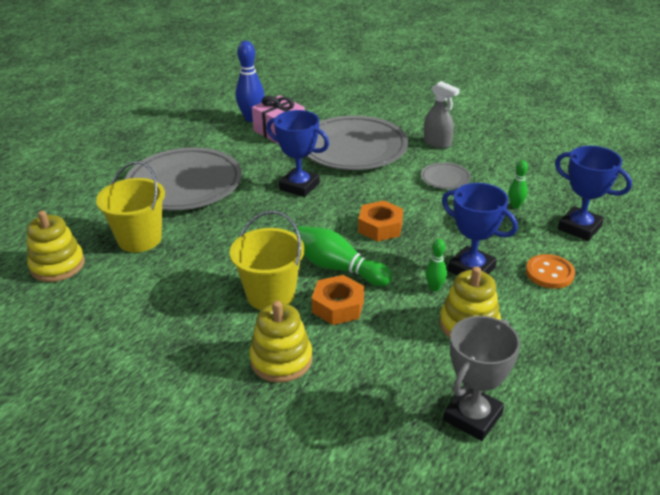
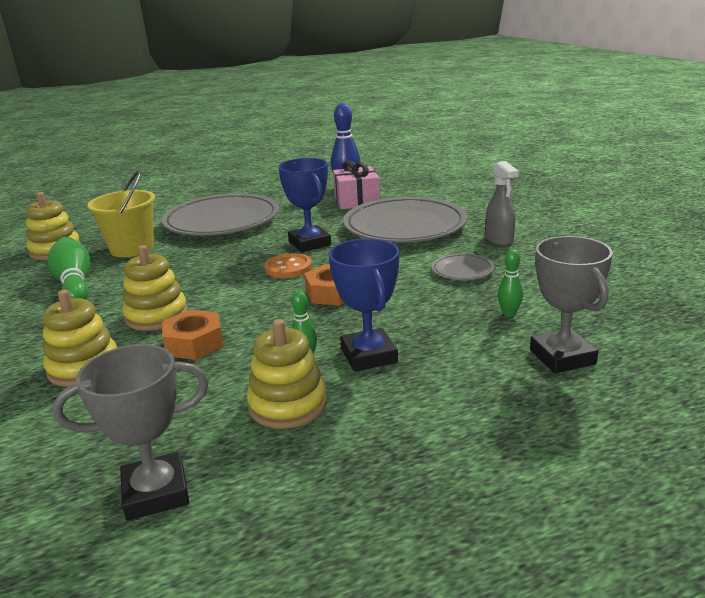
camera: 35 degrees right, 10 degrees down
(271, 295) = (156, 316): yellow bucket -> yellow stacking toy
(337, 268) = (243, 313): green bowling pin -> green bowling pin (74, 283)
(549, 273) = (454, 389): orange button -> orange button (288, 268)
(579, 228) = (562, 357): blue trophy -> grey trophy

